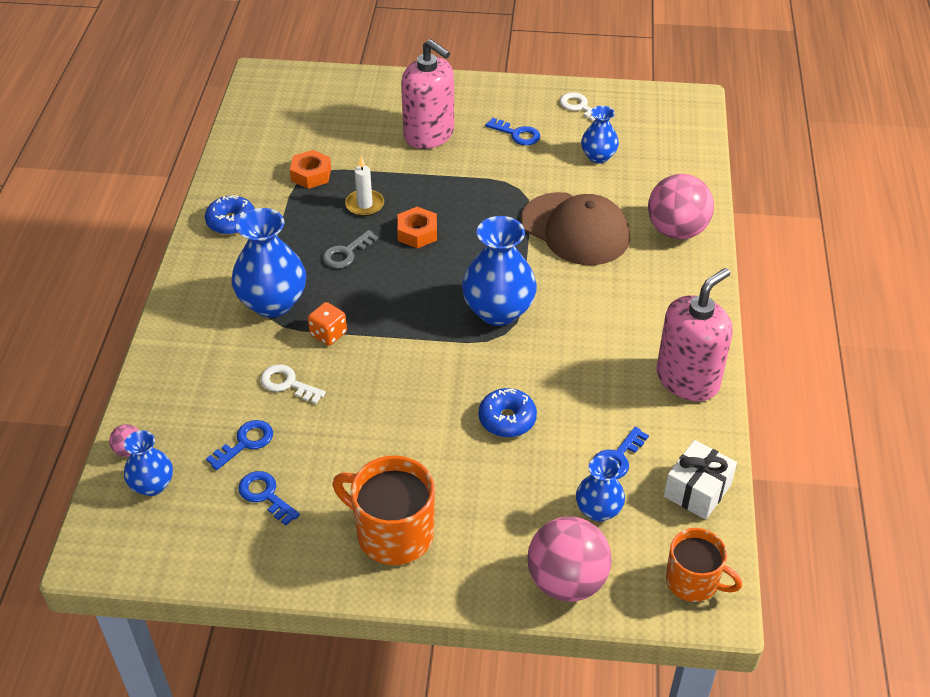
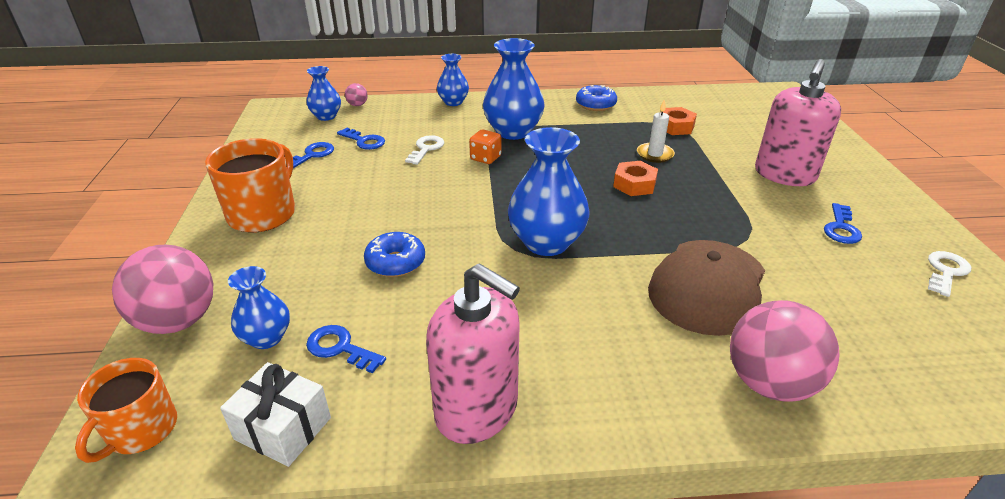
camera: 80 degrees right, 10 degrees down
(346, 253) = (586, 154): grey key -> none
(598, 156) = (862, 295): blue vase -> blue vase (453, 102)

